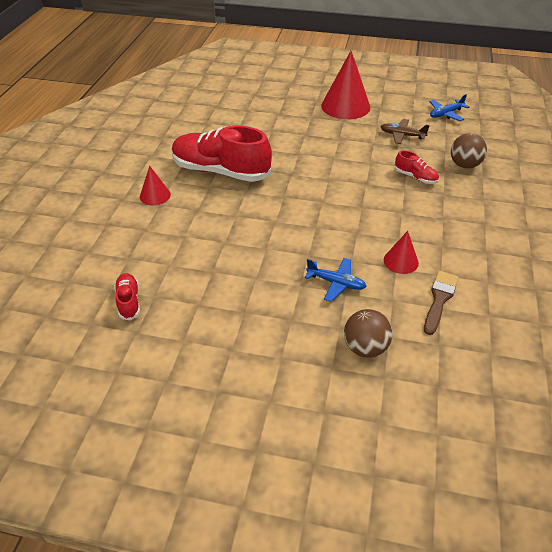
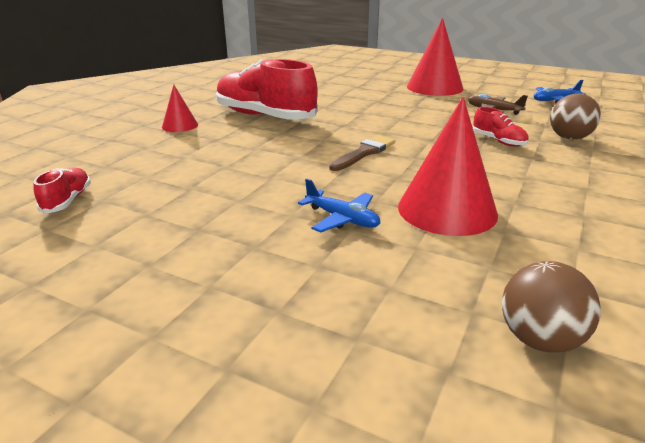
camera: 15 degrees right, 15 degrees down
(365, 347) = (345, 295): brown ball -> brown ball (539, 339)
(401, 261) = (447, 210): red cone -> red cone, size x1.93
(439, 299) = (492, 257): brown brush -> brown brush (364, 153)

